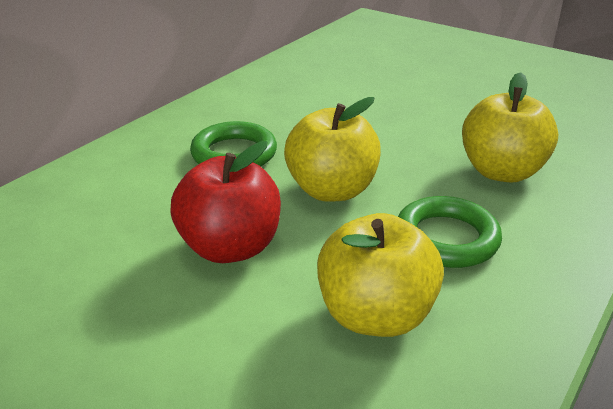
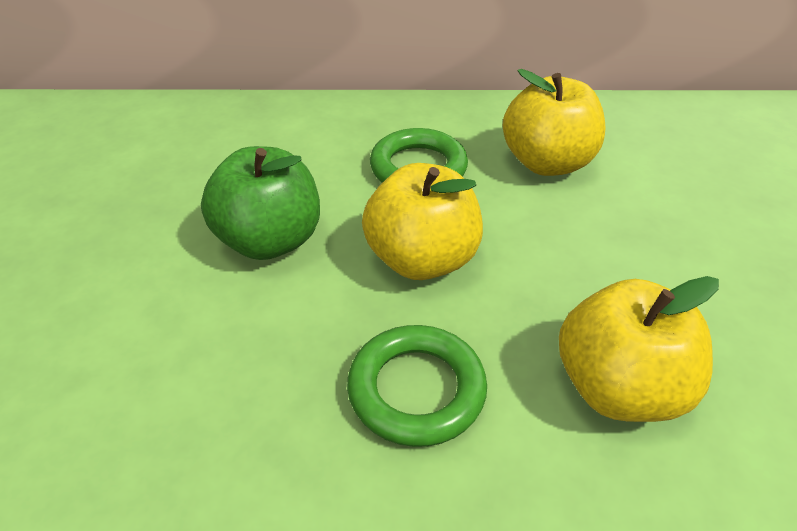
camera: 55 degrees right, 10 degrees up
(230, 247) = (270, 241): red apple -> green apple
(375, 315) = (239, 386): yellow apple -> yellow apple (547, 163)

